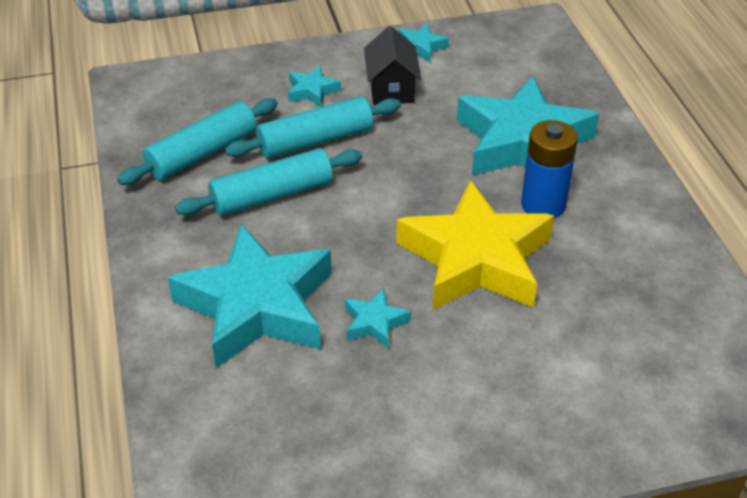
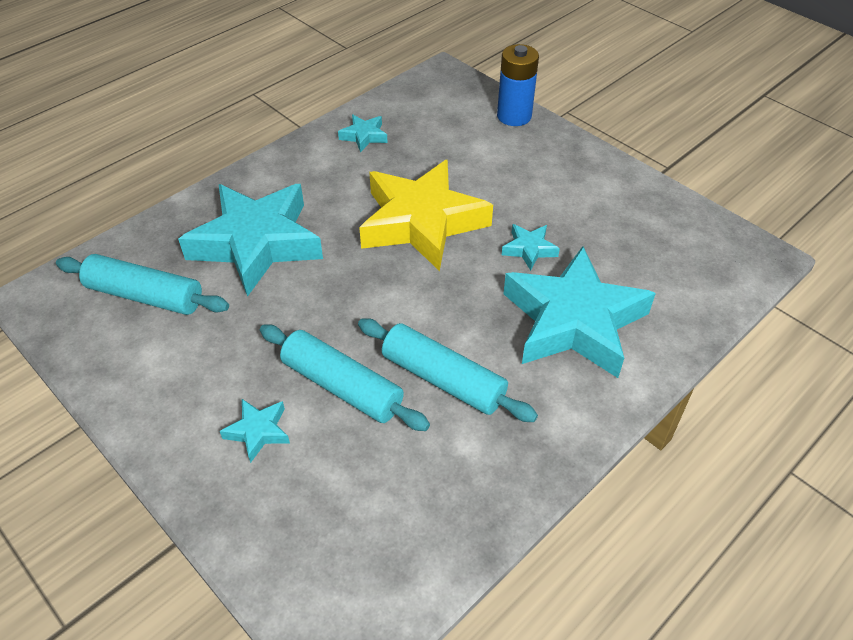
camera: 120 degrees left, 5 degrees up
(202, 153) = (424, 472): turquoise rolling pin -> turquoise rolling pin (145, 296)
(391, 89) = (219, 365): black house -> none
(420, 47) = (125, 373): turquoise star -> turquoise star (364, 136)
(543, 204) = (332, 208): blue battery -> blue battery (514, 116)

